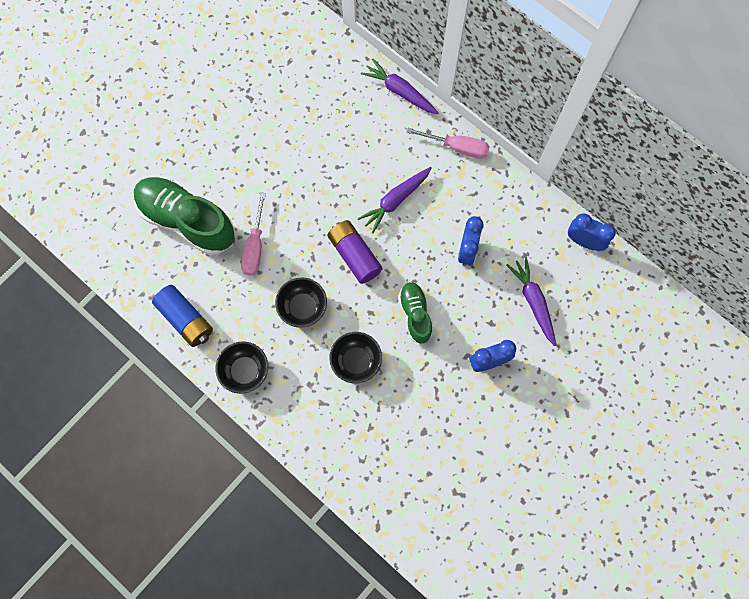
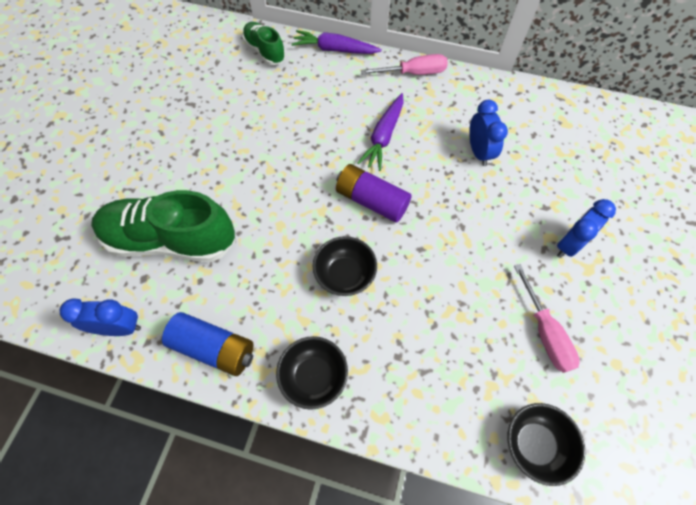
camera: 25 degrees left, 10 degrees down
(255, 246) = (260, 235): pink screwdriver -> pink screwdriver (545, 332)
(356, 361) = (434, 306): black bowl -> black bowl (534, 444)
(415, 314) = (467, 231): green shoe -> green shoe (265, 51)
(533, 302) = (570, 171): purple carrot -> none
(584, 241) = (576, 104): blue clock -> blue clock (120, 327)

